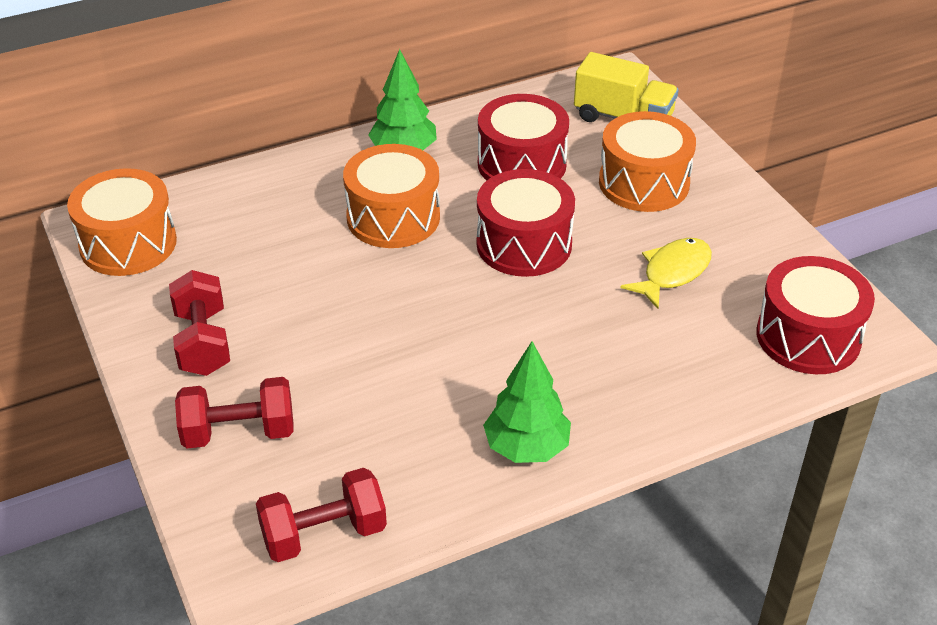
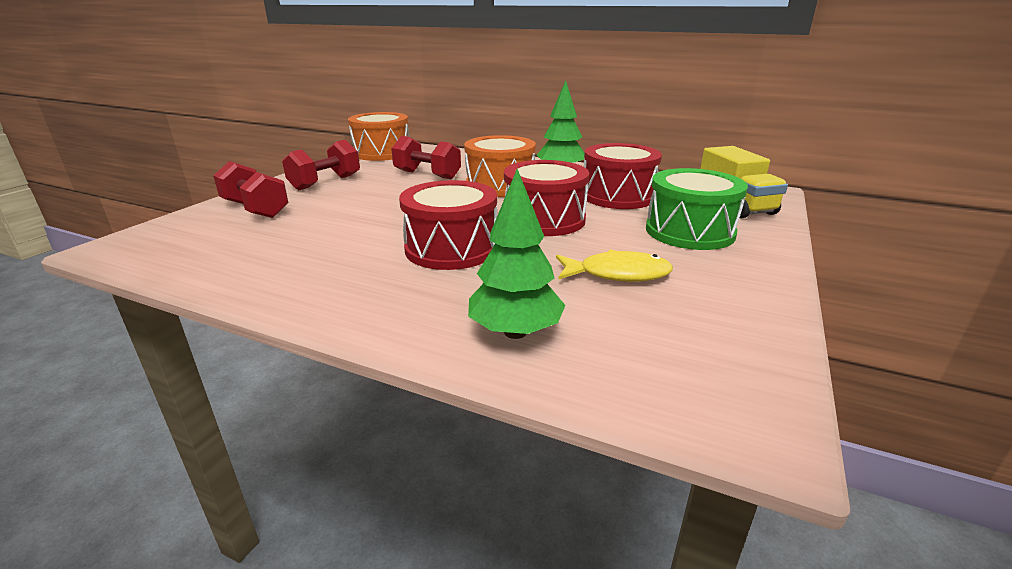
camera: 50 degrees right, 15 degrees down
(324, 534) = (170, 255): red dumbbell -> red dumbbell (427, 175)
(526, 447) = (324, 289): green tree -> green tree (515, 332)
(644, 183) = (689, 231): orange drum -> green drum
(808, 337) = (666, 372): red drum -> red drum (451, 248)

